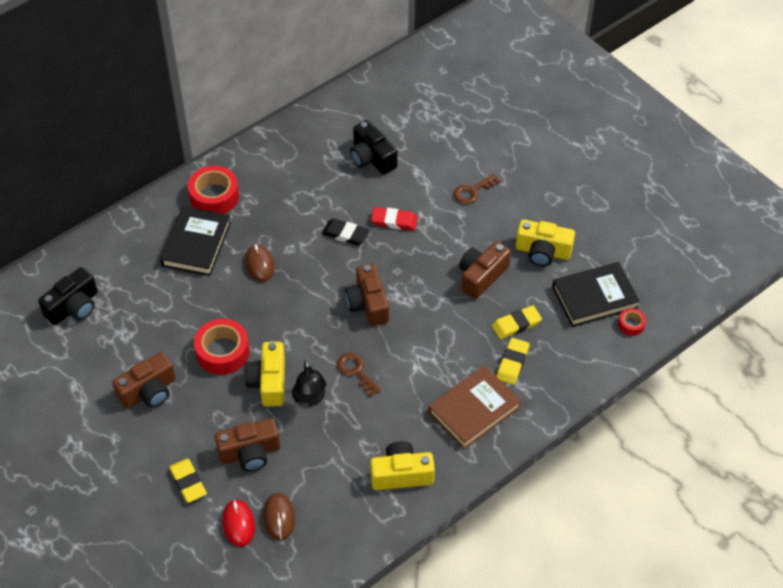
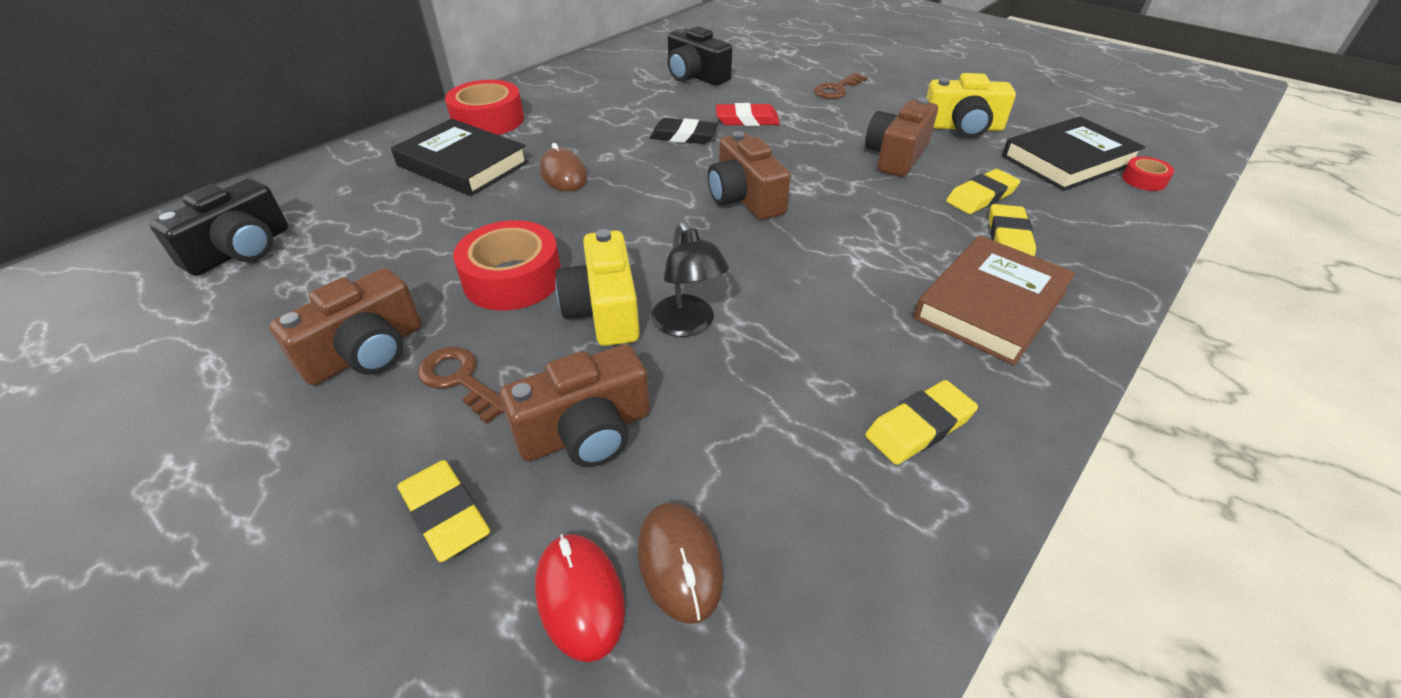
camera: 10 degrees left, 10 degrees down
(196, 244) = (463, 164): black book -> black book turned 60 degrees counterclockwise
(356, 371) = (758, 277): brown key -> brown key (460, 380)
(401, 474) = (919, 426): yellow camera -> yellow eraser

